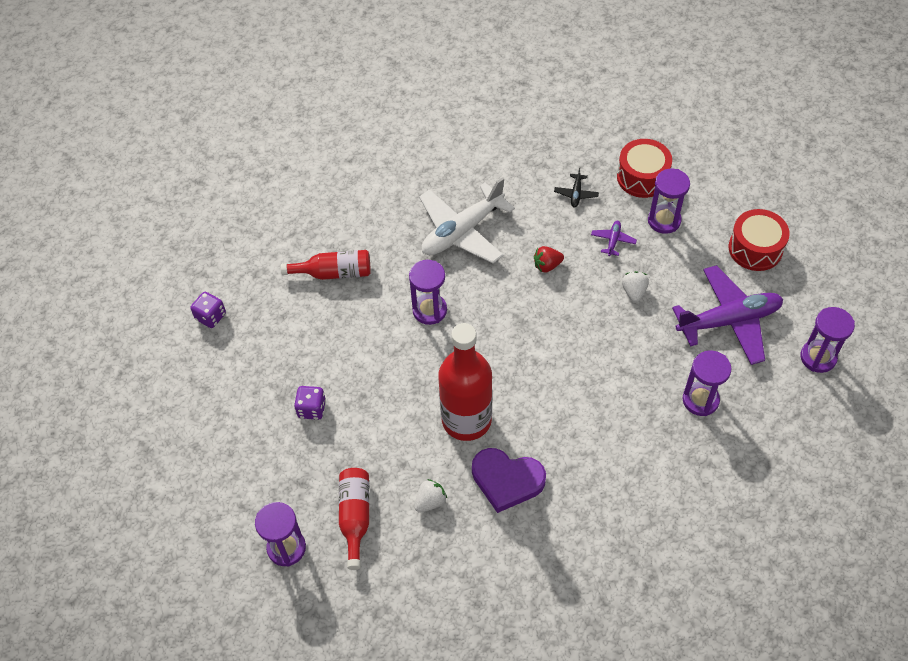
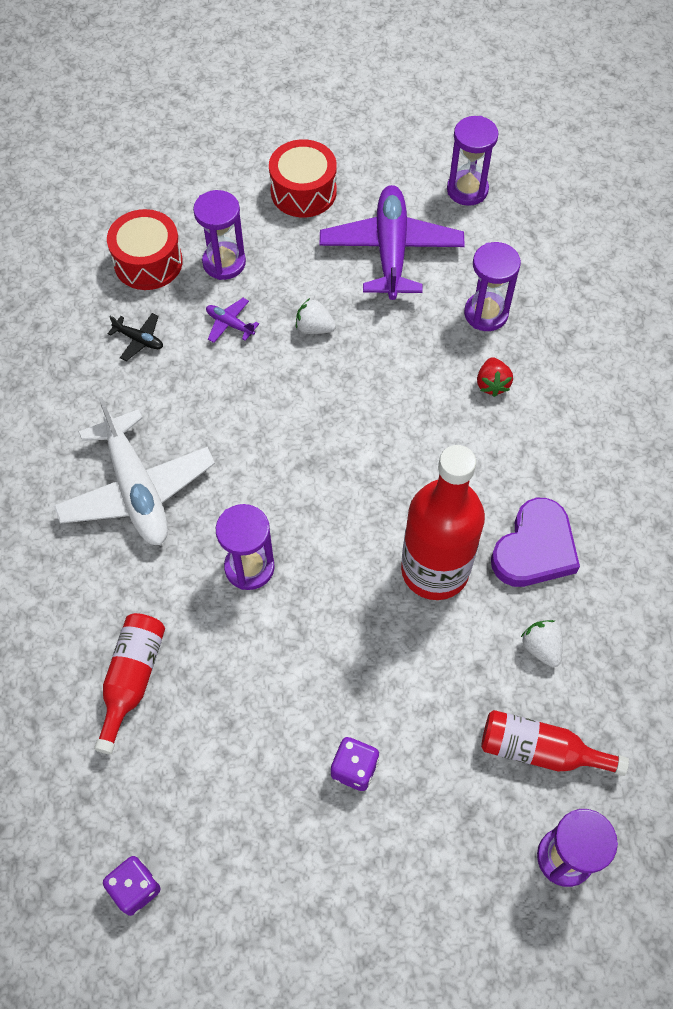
camera: 75 degrees left, 5 degrees up
(547, 265) = (236, 407): red strawberry -> red strawberry (492, 384)

